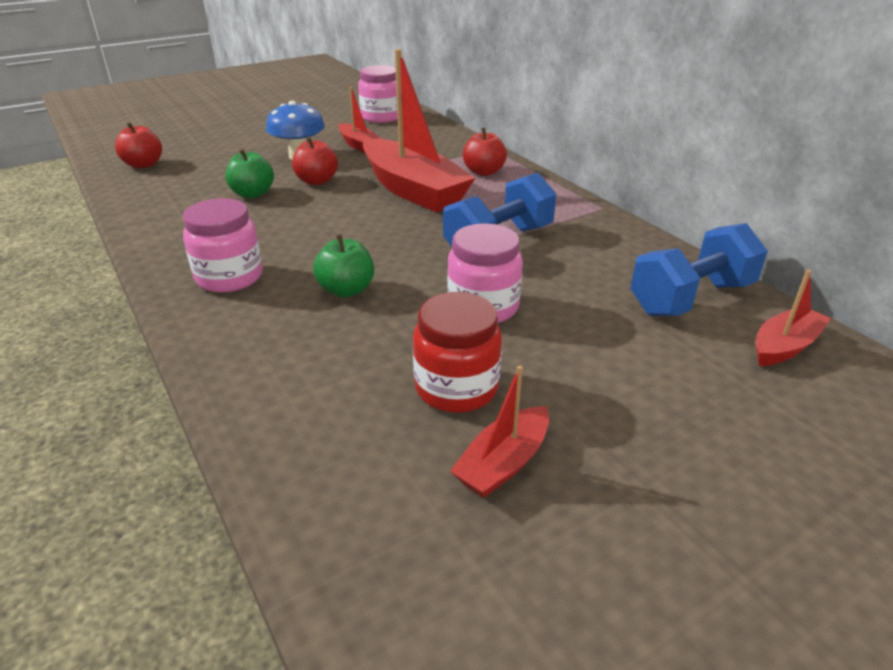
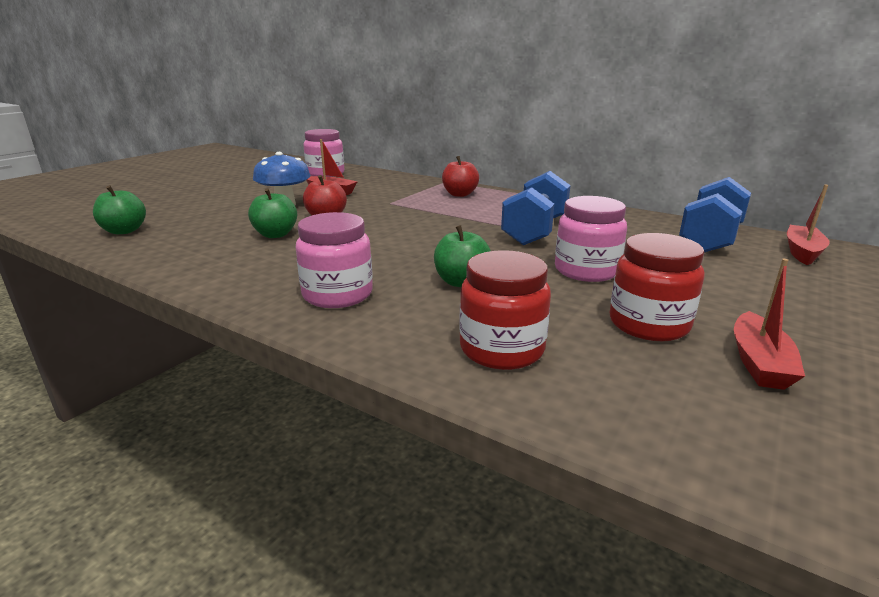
camera: 25 degrees left, 10 degrees down
(144, 164) = (124, 231): red apple -> green apple
(291, 373) = (501, 349): none -> red jar
(413, 190) = (420, 212): red boat -> none

